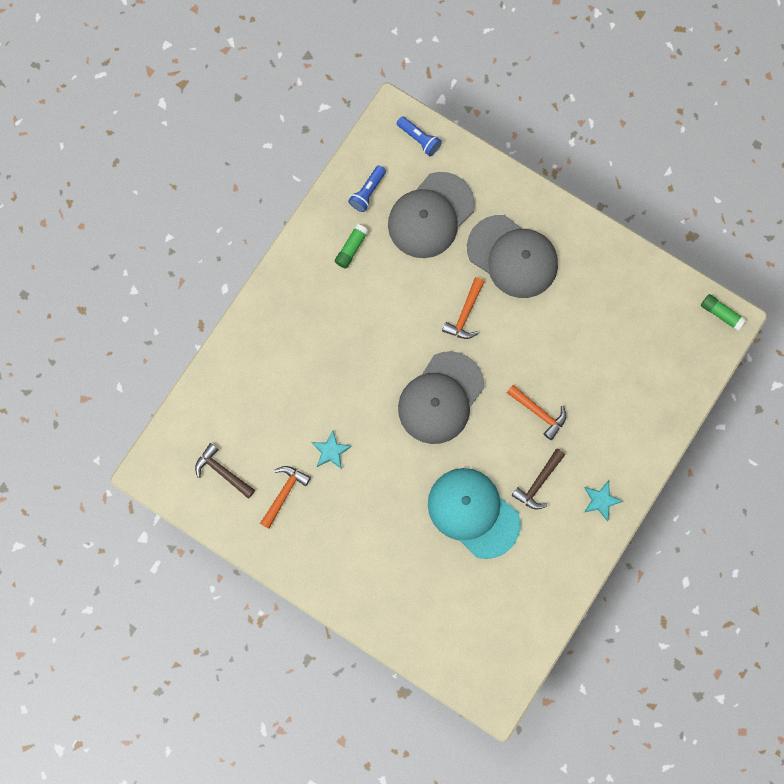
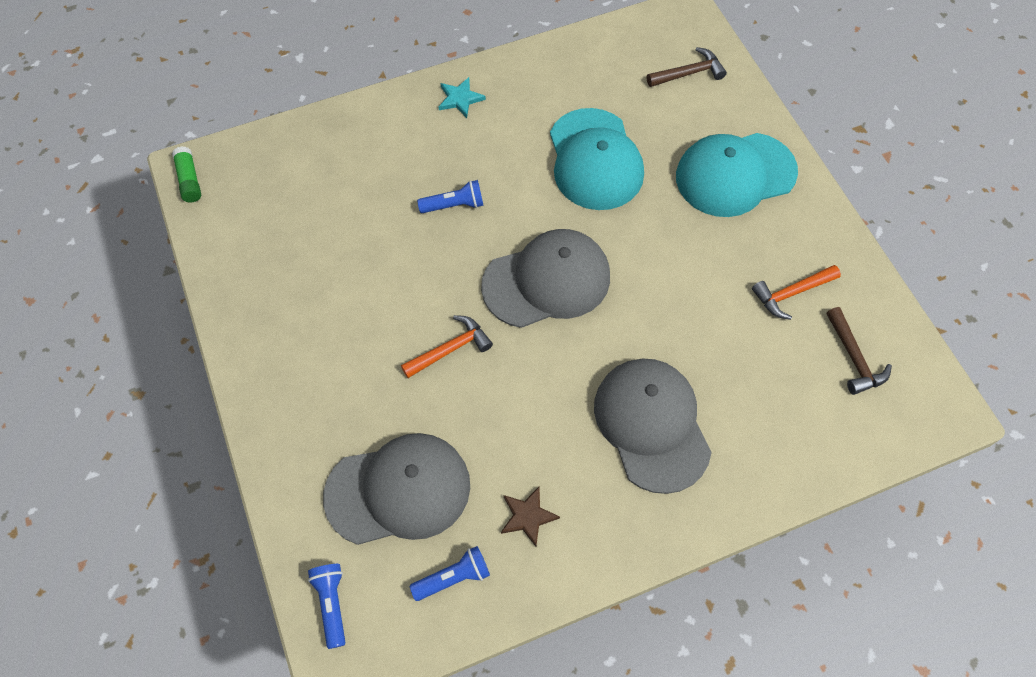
camera: 145 degrees left, 15 degrees down
(331, 451) = (709, 303): turquoise star -> none
(351, 248) = (527, 516): green glue stick -> brown star
(372, 565) = (735, 174): none -> turquoise cap
(512, 256) = (345, 376): grey cap -> grey cap (651, 425)
(538, 483) = (508, 146): brown hammer -> brown hammer (688, 73)
(539, 412) = (454, 205): orange hammer -> blue flashlight

